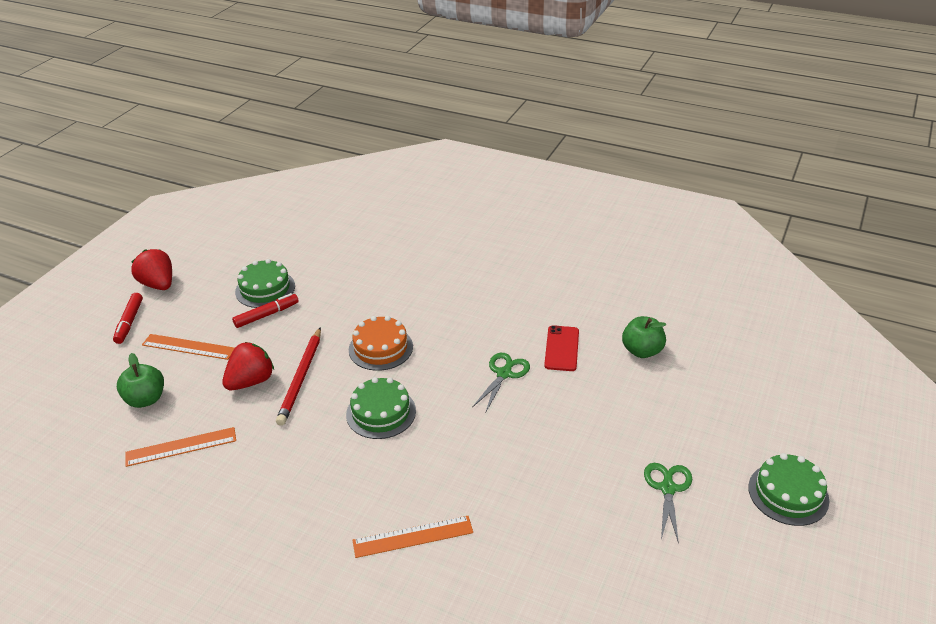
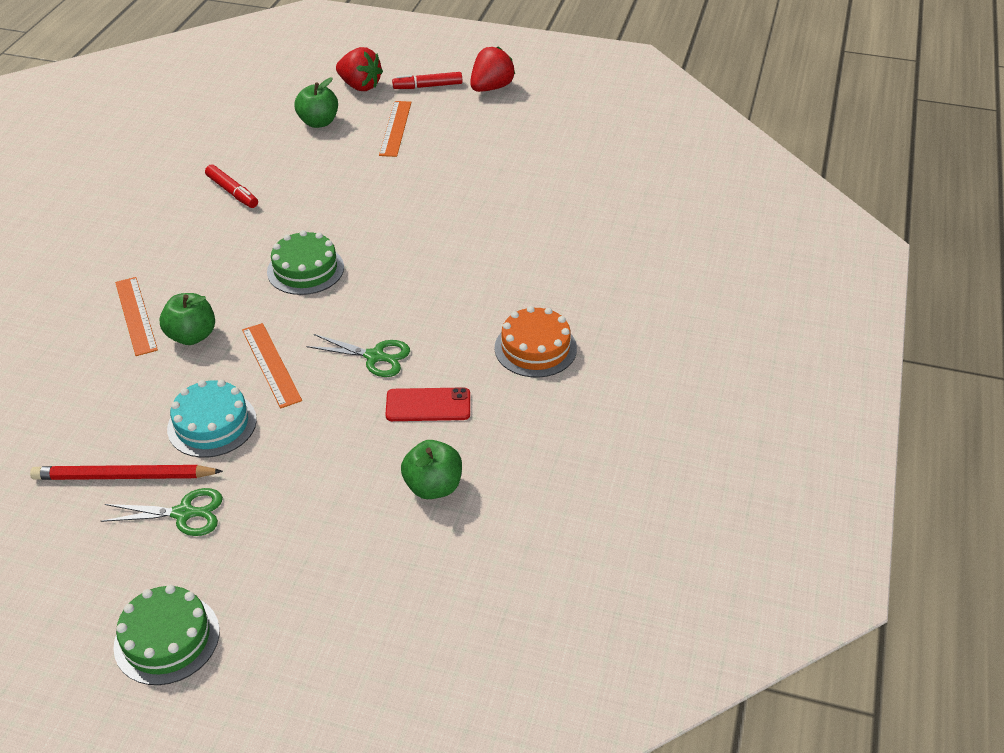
camera: 80 degrees right, 5 degrees up
(181, 446) = (257, 156): orange ruler -> orange ruler (271, 364)
(251, 381) = (347, 176): red strawberry -> red strawberry (360, 86)
(265, 289) = (499, 155): green cake -> none
(266, 315) = (454, 165): red marker -> red marker (232, 192)
(301, 378) = (355, 207): red pencil -> red pencil (124, 477)
(380, 348) = (409, 253): orange cake -> orange cake (535, 348)
(453, 491) = (192, 336): none -> green apple
(569, 473) = (212, 424): none -> turquoise cake

